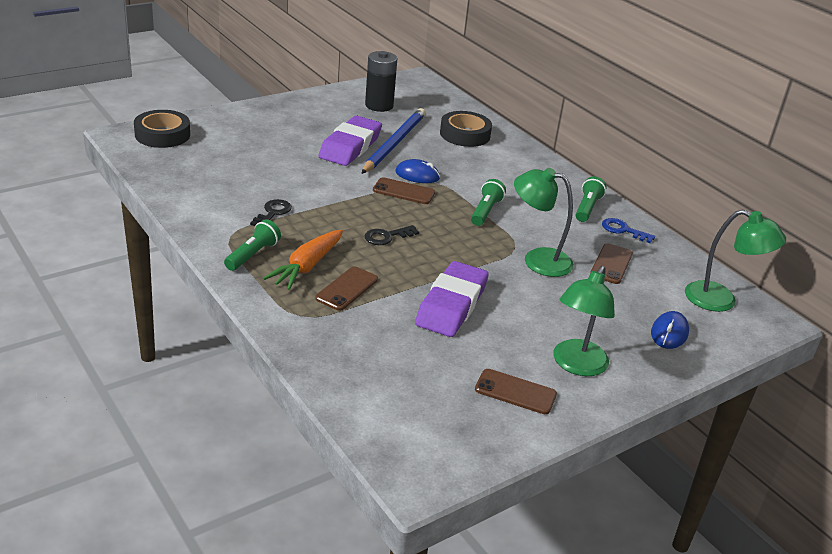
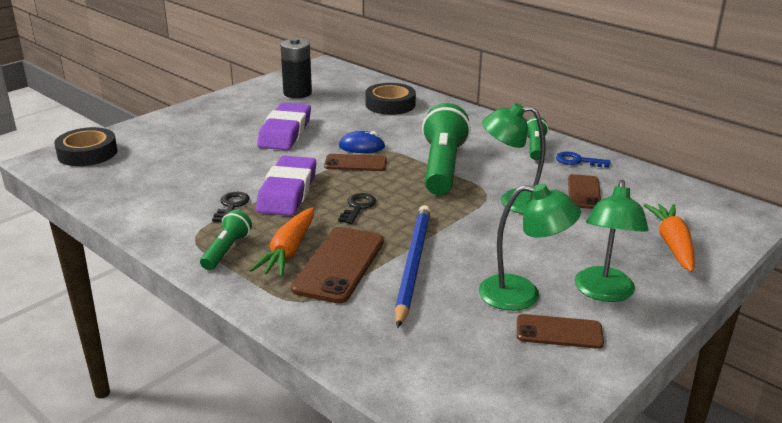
camera: 10 degrees left, 5 degrees down
(347, 289) = (339, 265): brown phone -> brown phone, size x1.62
(387, 237) = (358, 207): black key -> black key turned 150 degrees clockwise
(394, 143) = (327, 123): blue pencil -> blue pencil (413, 264)
(451, 305) = (453, 260): purple eraser -> purple eraser (287, 192)
(486, 211) = (443, 167): green flashlight -> green flashlight, size x1.95
(669, 333) = (672, 244): blue mouse -> orange carrot
(721, 300) = (700, 205): green lamp -> green lamp (522, 295)

